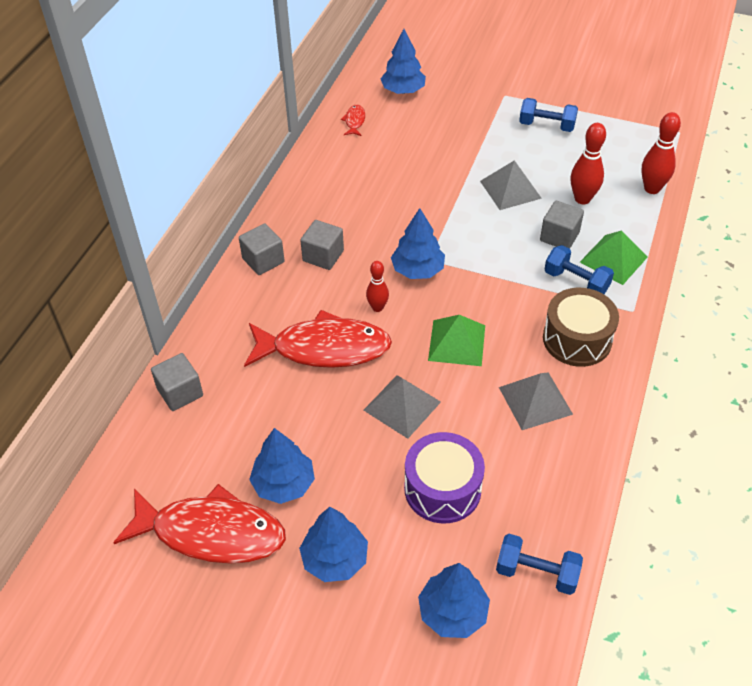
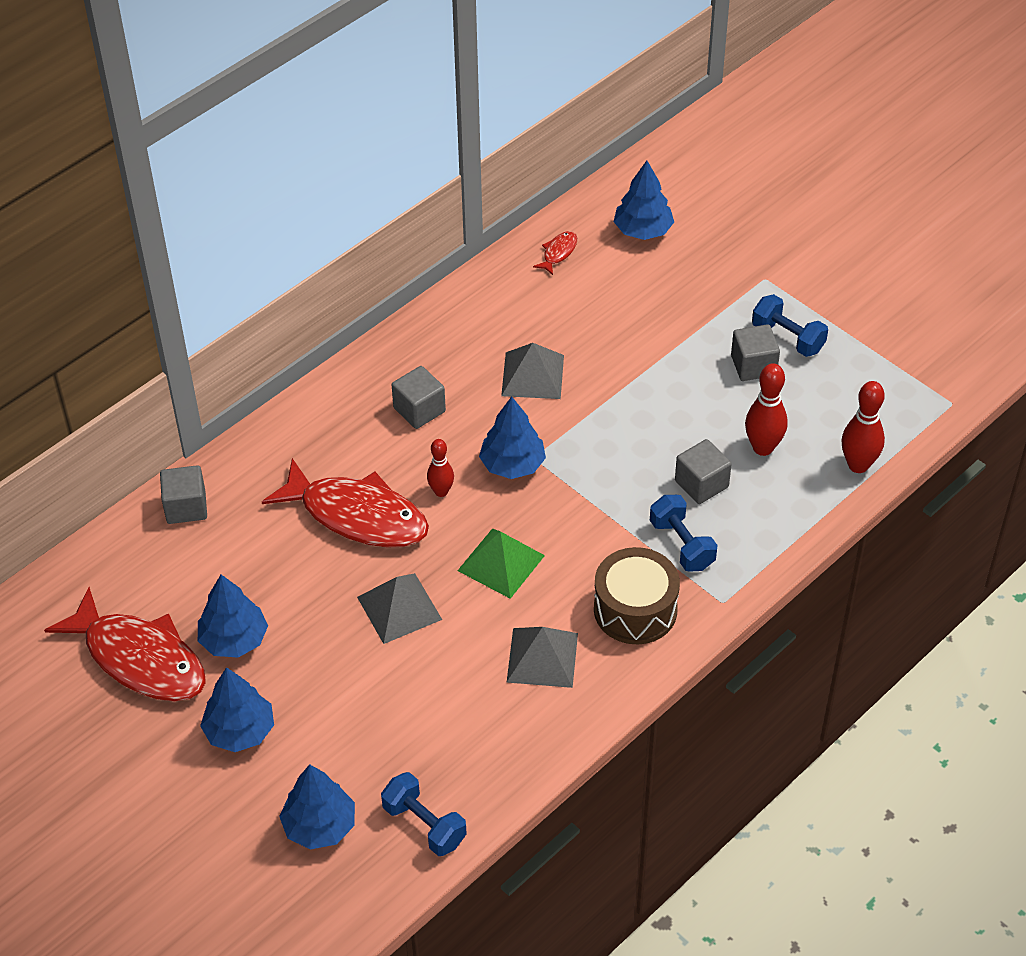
camera: 25 degrees right, 0 degrees up
(263, 260) = (352, 391): grey cube -> grey cube (753, 365)
(442, 489) = (385, 708): purple drum -> none
(510, 189) = (685, 405): grey pyramid -> grey pyramid (532, 375)
(613, 259) = (745, 534): green pyramid -> none

